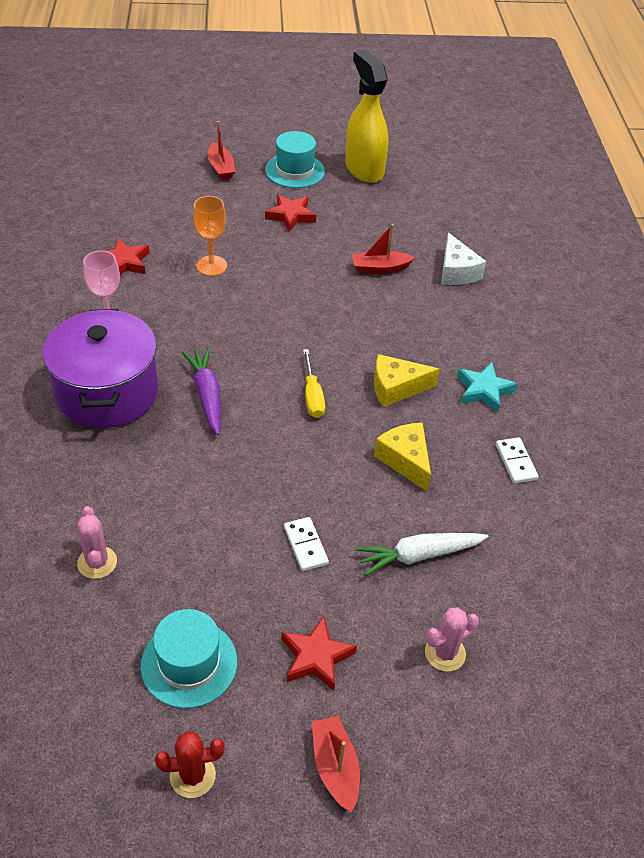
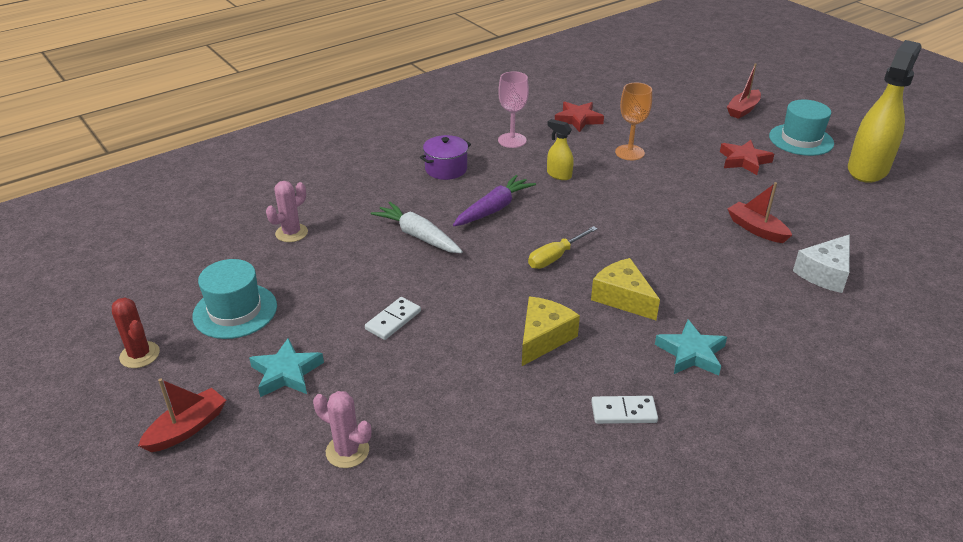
camera: 60 degrees right, 10 degrees down
(107, 392) = (446, 169): purple pot -> purple pot, size x0.49
(198, 326) = (559, 175): none -> yellow spray bottle
(316, 657) = (286, 373): red star -> turquoise star
(419, 555) = (442, 390): white carrot -> white carrot (418, 236)
(515, 462) = (623, 412): white domino -> white domino turned 45 degrees clockwise

